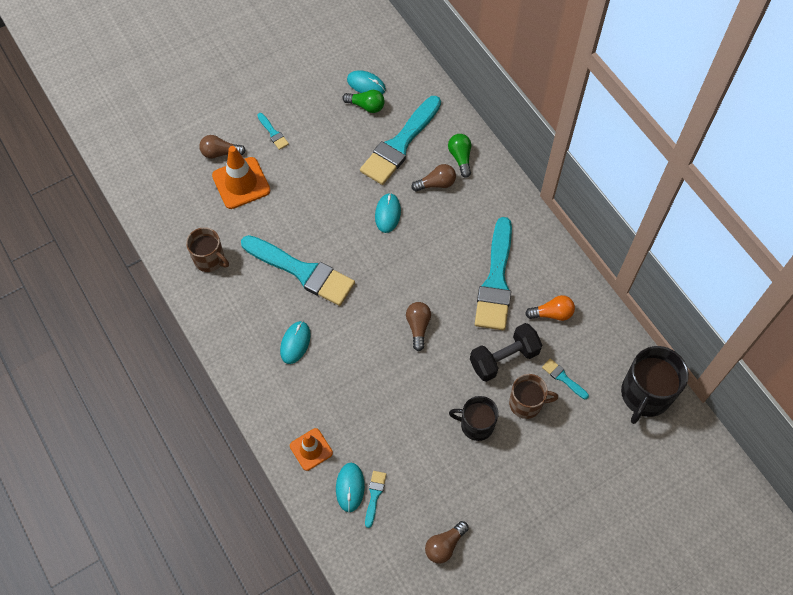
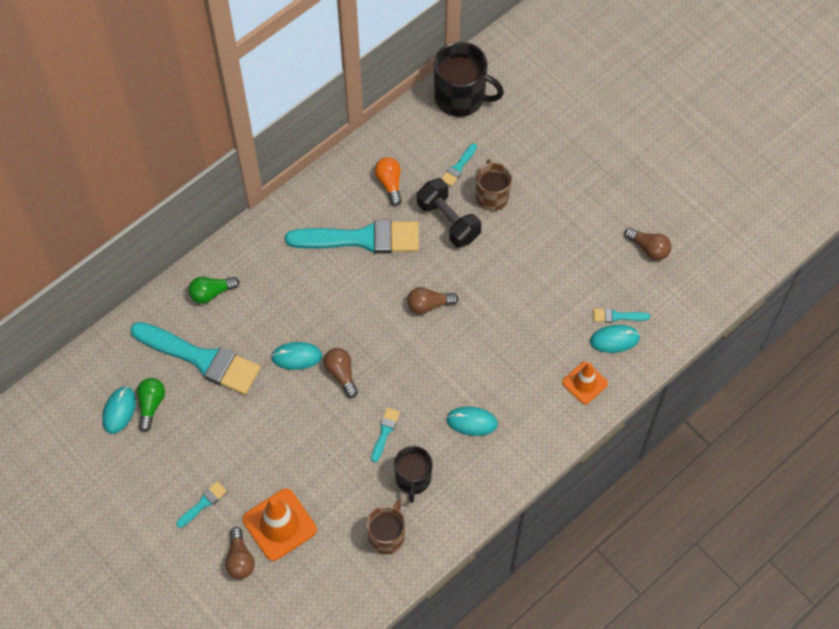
camera: 100 degrees left, 0 degrees up
(302, 271) = (385, 432): turquoise brush -> turquoise brush, size x0.42
(436, 184) = (250, 313): brown light bulb -> brown light bulb (341, 374)
(476, 425) = (524, 237): black mug -> black mug (413, 479)

